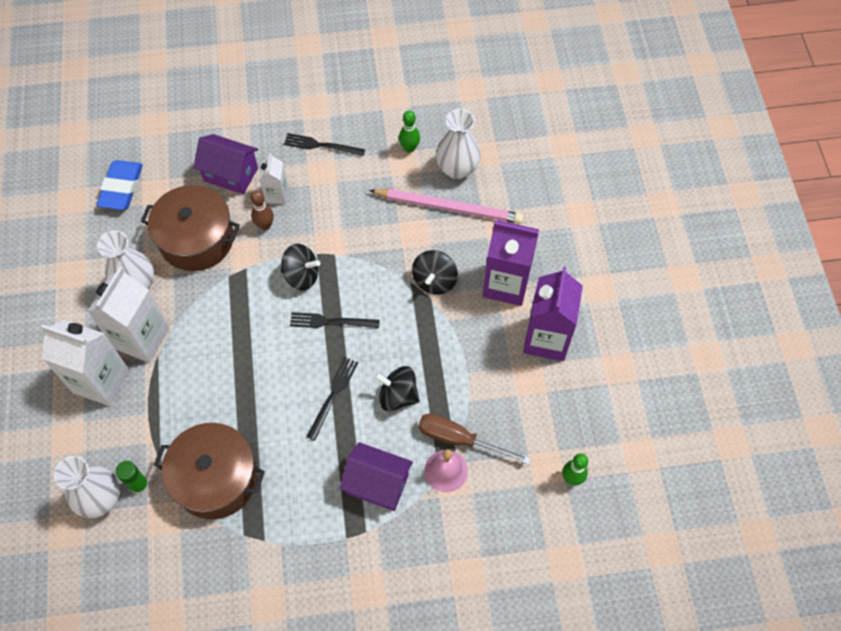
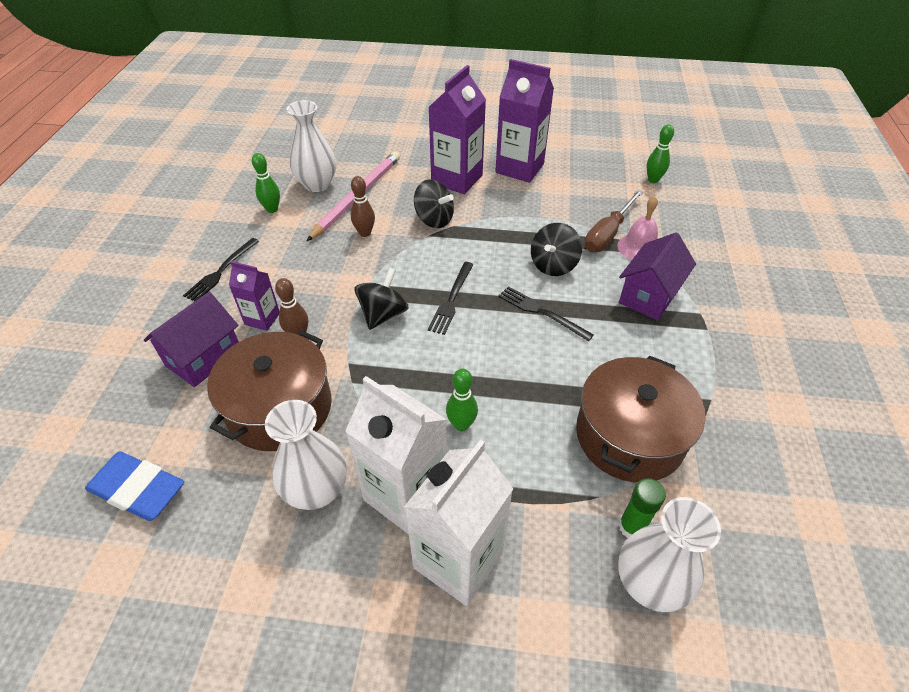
camera: 75 degrees left, 15 degrees down
(204, 359) = (461, 425): none -> green bowling pin
(277, 195) = (262, 319): white carton -> purple carton
(398, 230) = (365, 233): none -> brown bowling pin

